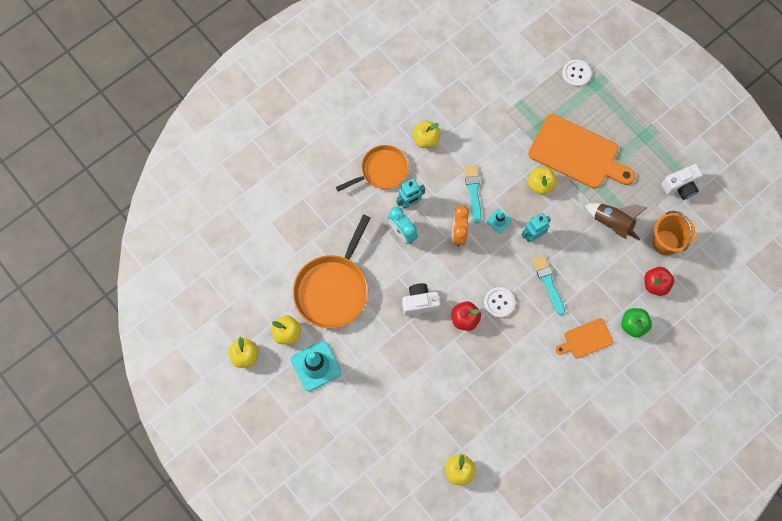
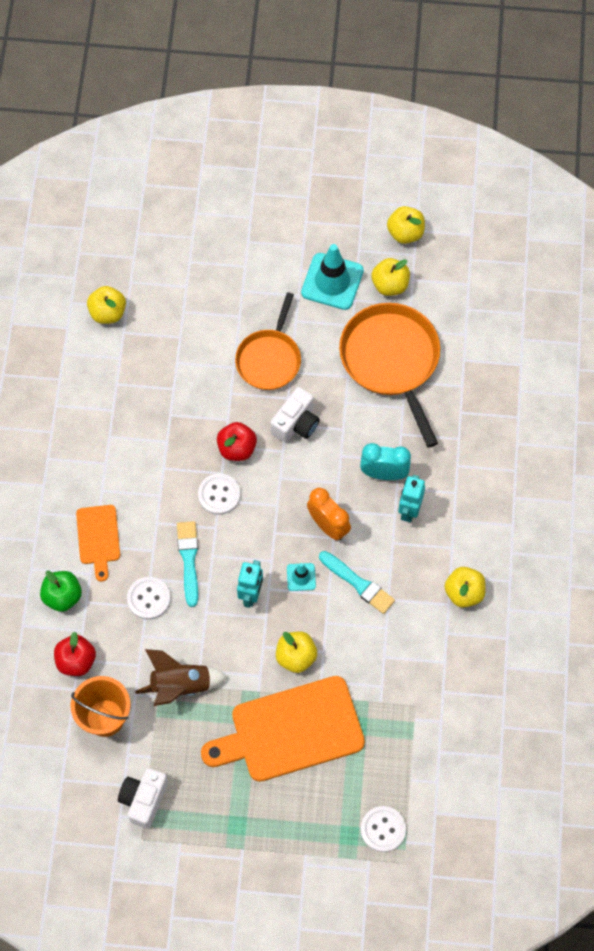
camera: 135 degrees right, 5 degrees down
(382, 171) = (472, 516): orange pan -> orange pan (269, 359)
(548, 283) = (189, 560): turquoise brush -> turquoise brush turned 120 degrees counterclockwise
(586, 339) = (98, 538): orange cutting board -> orange cutting board turned 150 degrees clockwise
(588, 282) = (148, 598): none -> white button

